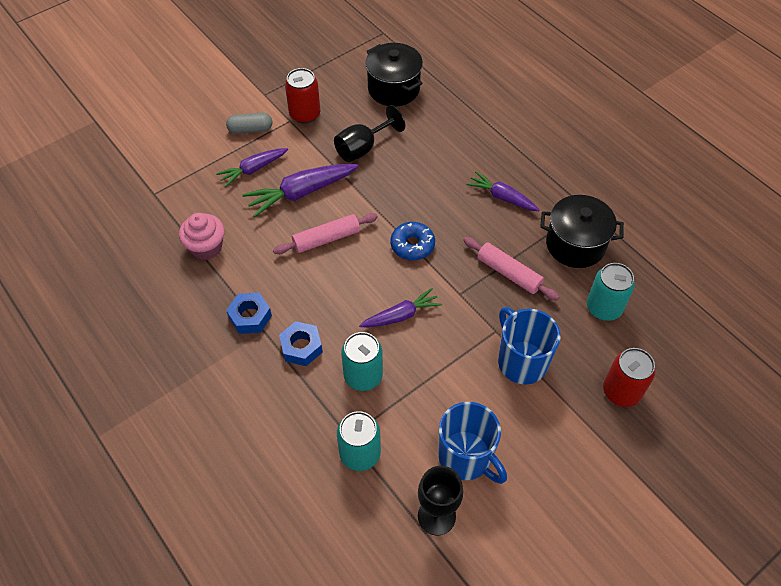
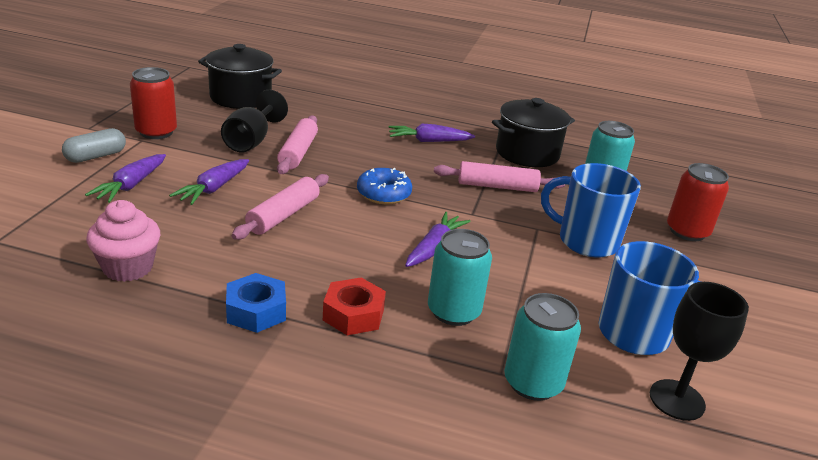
camera: 40 degrees left, 25 degrees down
(301, 193) = (213, 188): purple carrot -> purple carrot, size x0.65
(301, 347) = (353, 314): blue nut -> red nut
(387, 174) = (298, 152): none -> pink rolling pin

